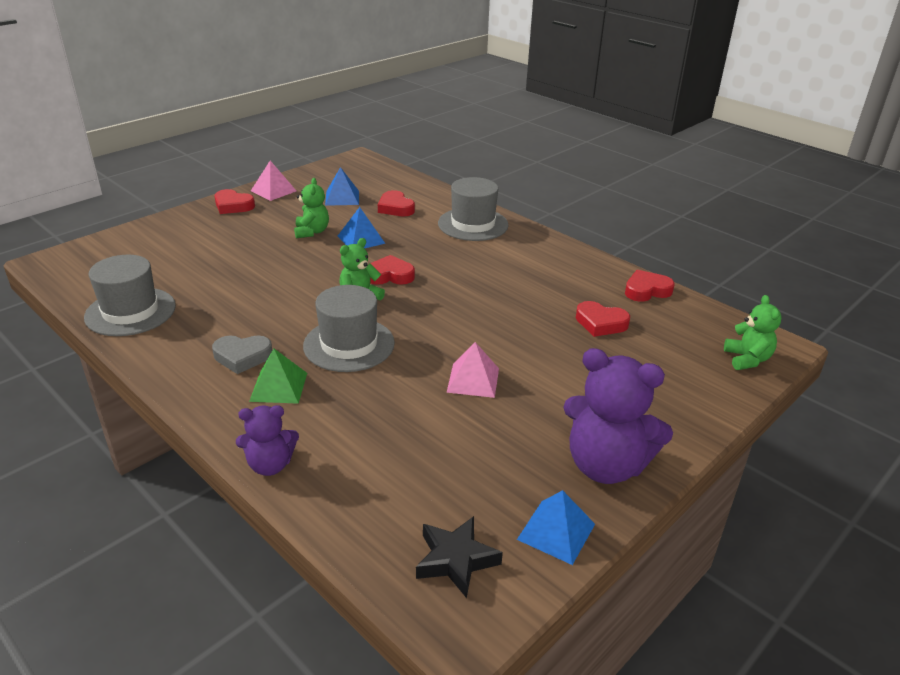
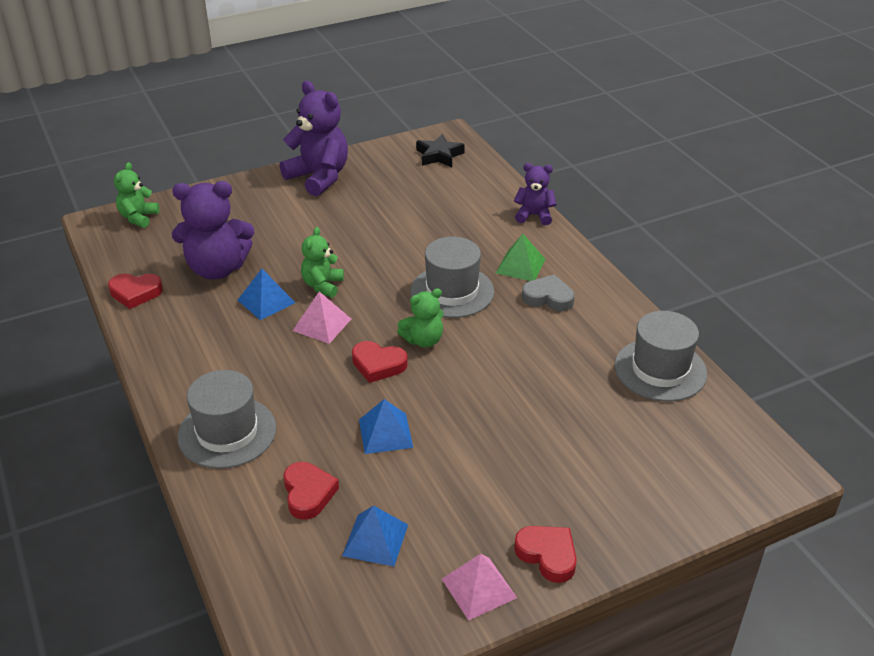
camera: 160 degrees left, 5 degrees up
(312, 232) = (444, 463): green teddy bear -> green teddy bear (322, 285)
(473, 380) = (365, 242): pink pyramid -> pink pyramid (322, 324)
(556, 531) = (376, 156): blue pyramid -> blue pyramid (266, 301)
(600, 323) = (217, 269): red heart -> purple teddy bear

